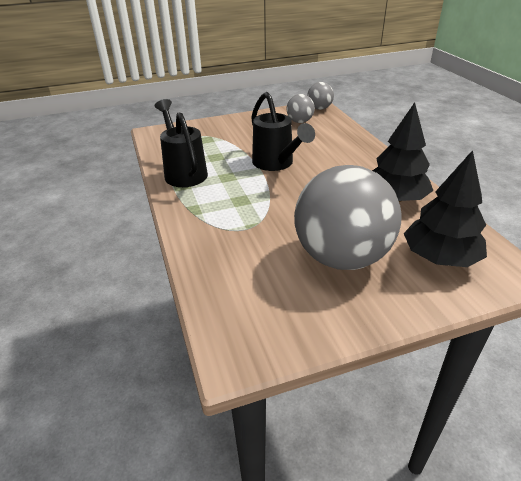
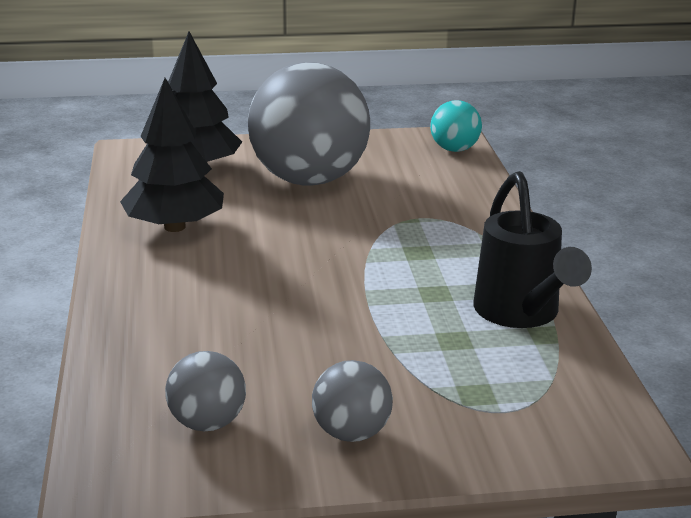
camera: 170 degrees left, 10 degrees down
(228, 328) = (454, 149): none -> turquoise ball
(276, 164) = (331, 308): black watering can -> none
(319, 108) = (109, 474): grey ball -> grey ball (351, 433)

